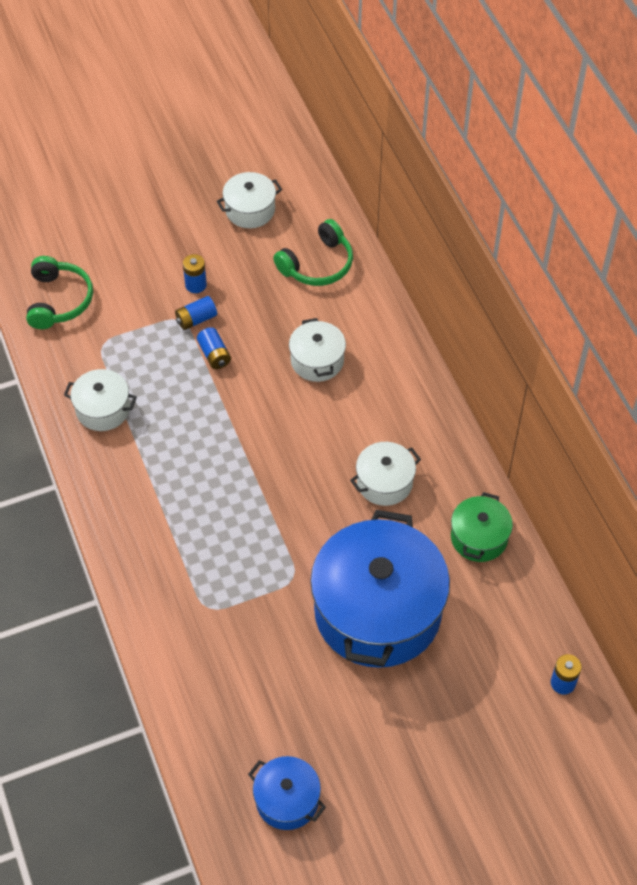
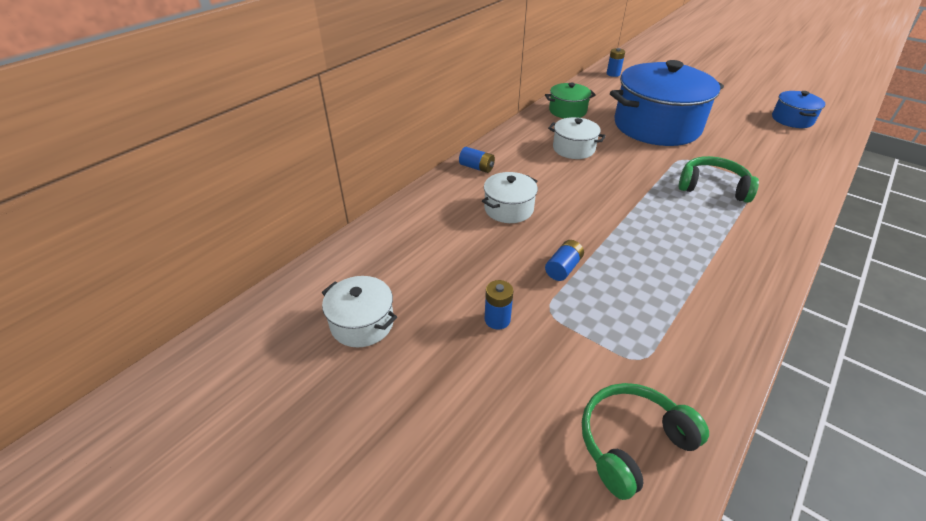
camera: 120 degrees left, 15 degrees down
(103, 409) = (702, 316): white pot -> none
(196, 319) = (538, 298): blue battery -> blue battery (476, 167)
(317, 264) = (405, 246): green headphones -> green headphones (712, 187)

